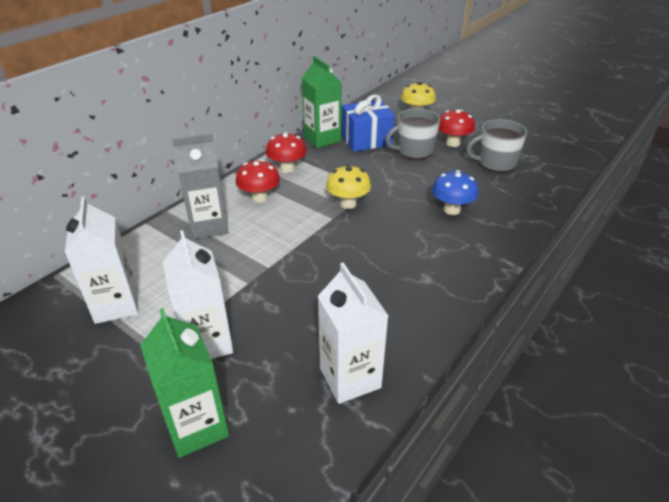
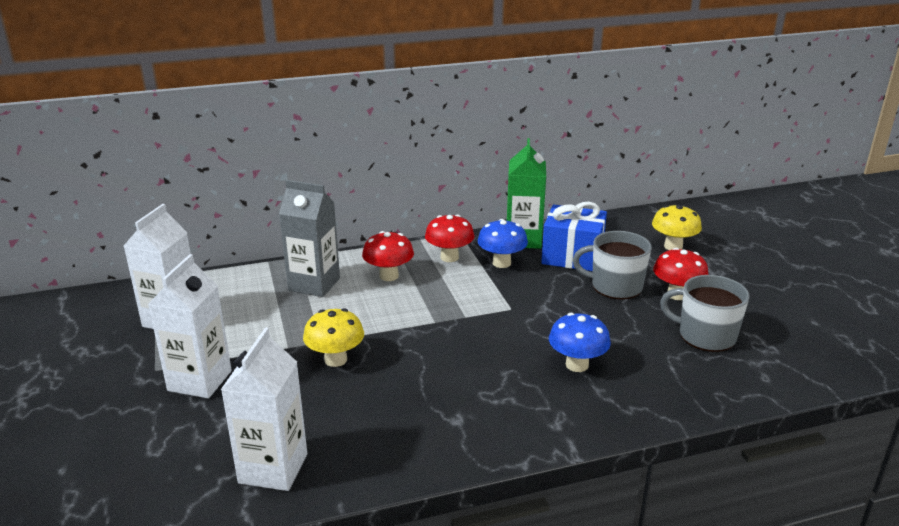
camera: 35 degrees right, 10 degrees down
(197, 426) = (120, 439): green carton -> none
(327, 160) = (501, 263): none -> blue mushroom
(348, 204) = (468, 314): yellow mushroom -> yellow mushroom (335, 360)

